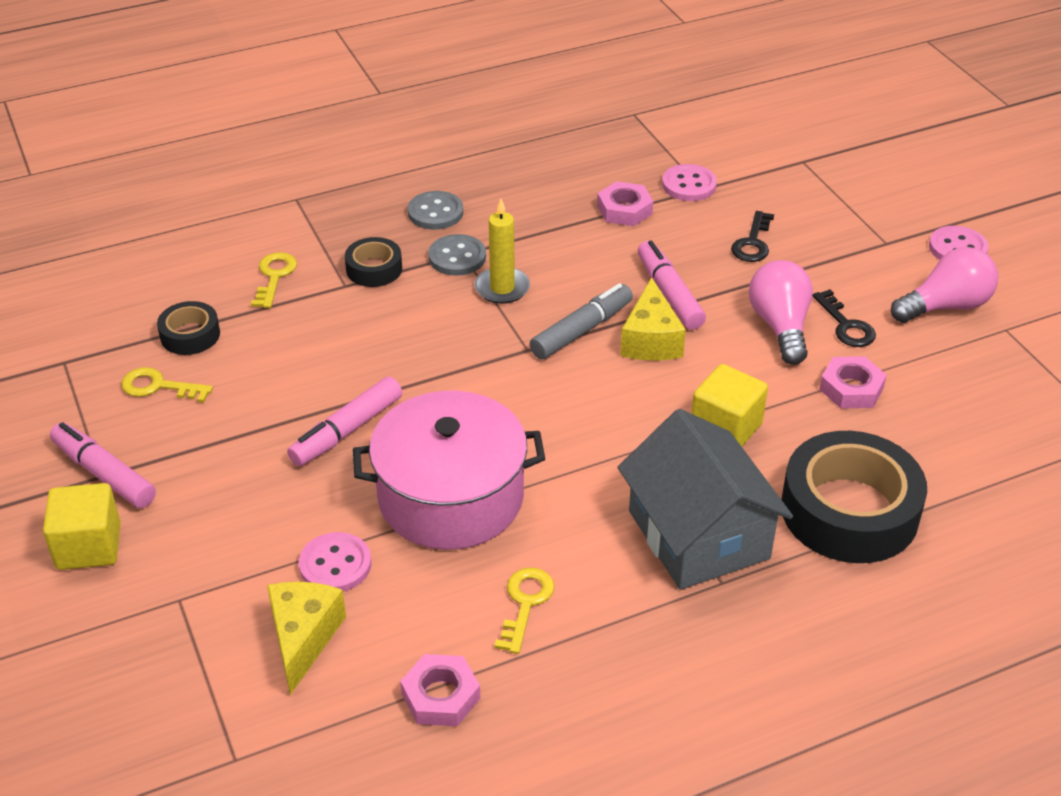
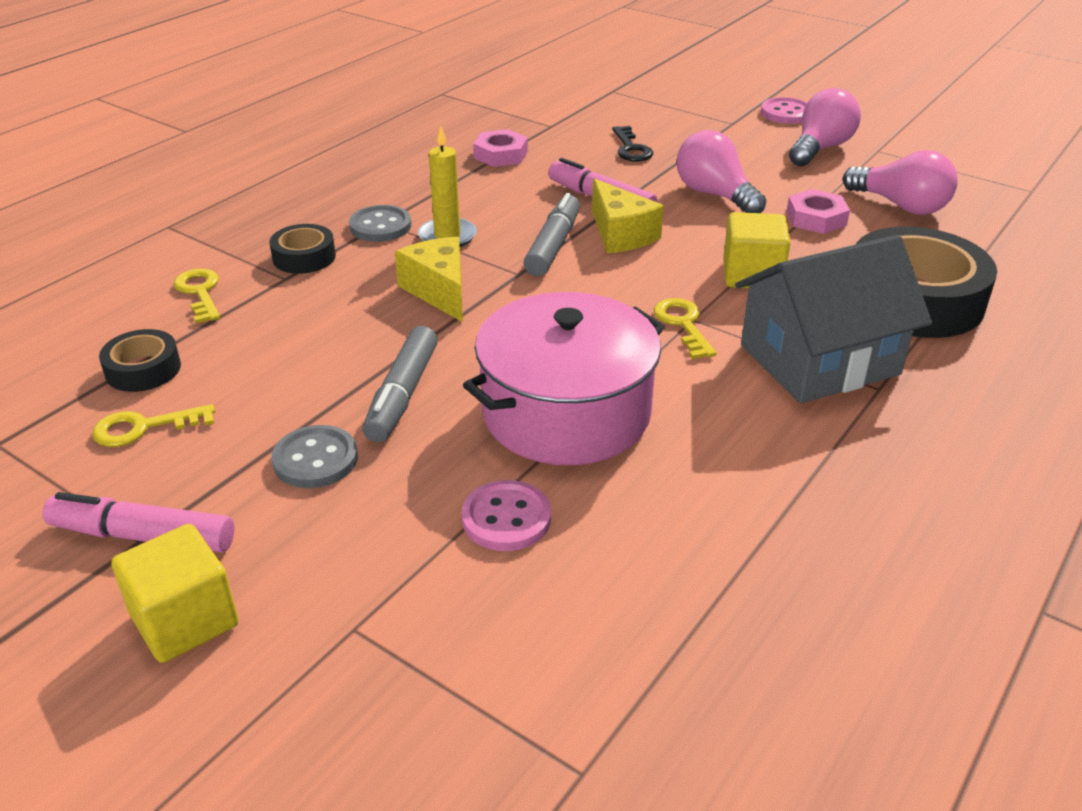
camera: 30 degrees left, 5 degrees down
(303, 638) = (539, 604): yellow cheese -> yellow cheese (439, 291)
(346, 431) = (402, 395): pink marker -> grey marker
(435, 212) = (326, 200): grey button -> grey button (315, 459)
(440, 696) = (740, 594): pink nut -> none
(525, 604) = (732, 475): yellow key -> yellow key (683, 324)
(689, 185) = (538, 126): pink button -> none
(698, 535) = (819, 360): grey house -> grey house turned 60 degrees counterclockwise
(846, 325) = (763, 180): black key -> none
(953, 405) = (900, 206): none -> pink light bulb

